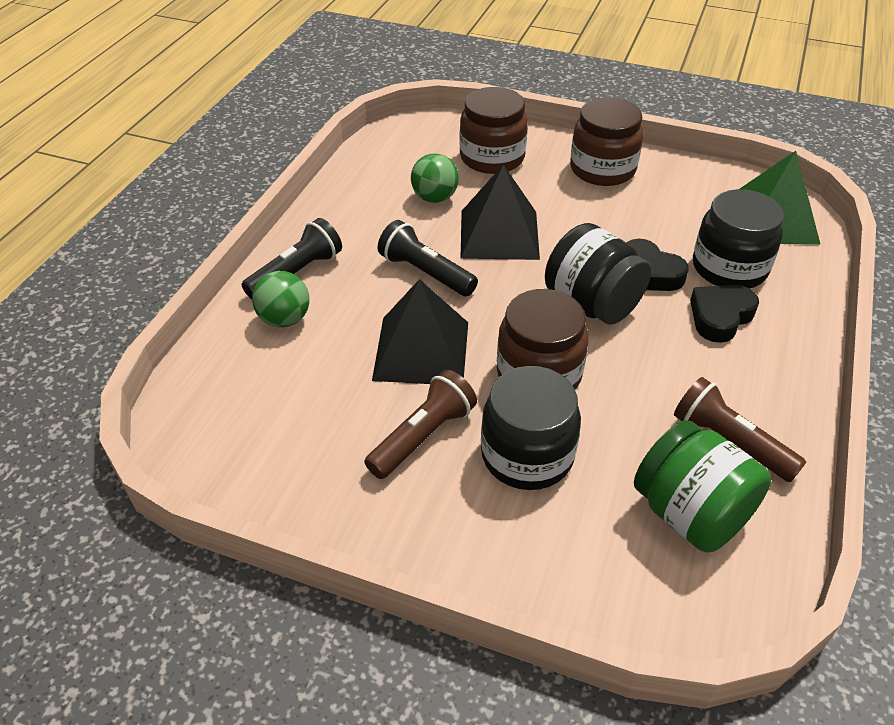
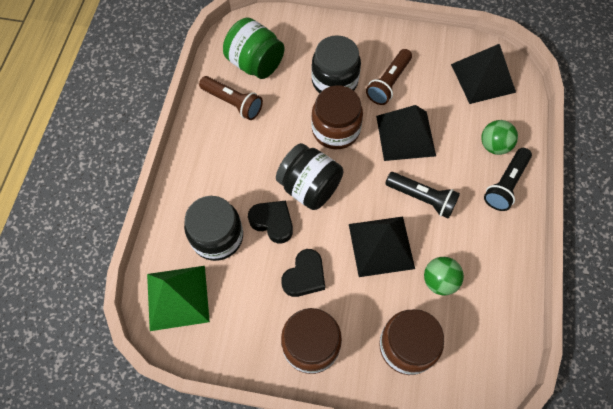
camera: 170 degrees right, 20 degrees up
(241, 421) = (483, 78): none -> black pyramid
(720, 317) = (228, 189): black heart -> black heart (304, 276)

